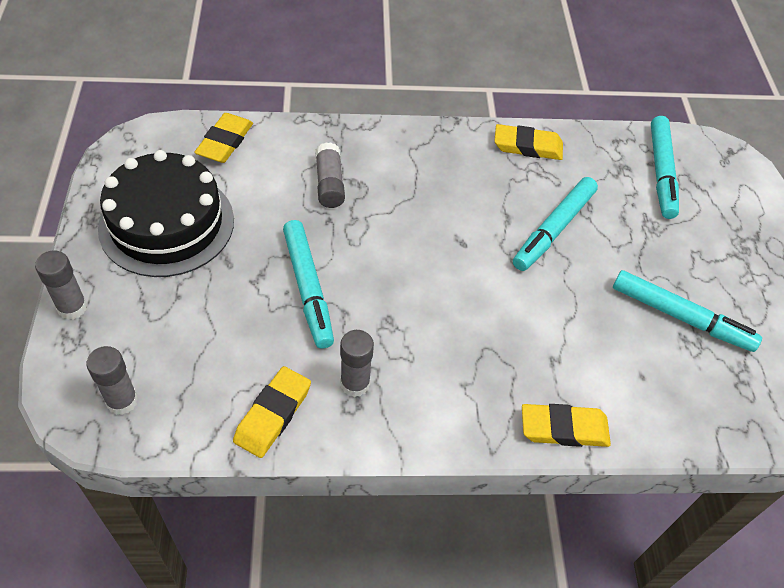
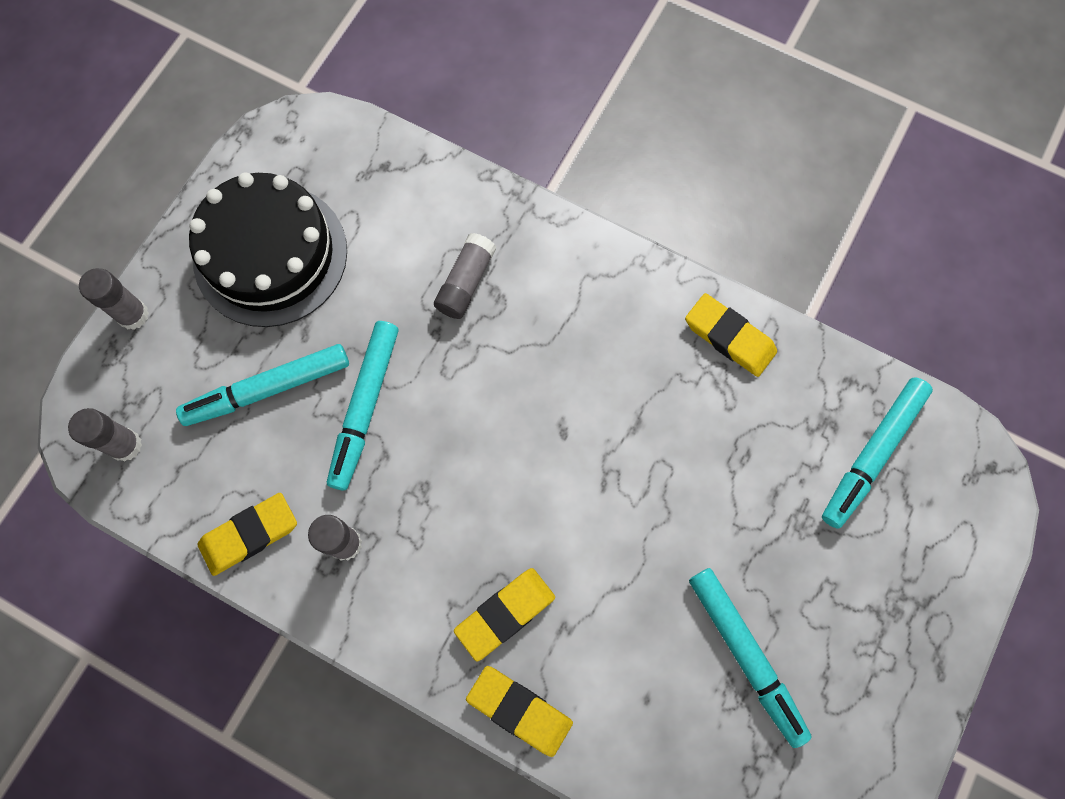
camera: 35 degrees right, 20 degrees up
(225, 142) = (387, 171): yellow eraser -> yellow eraser (505, 614)
(554, 229) = (680, 467): turquoise marker -> turquoise marker (269, 389)

